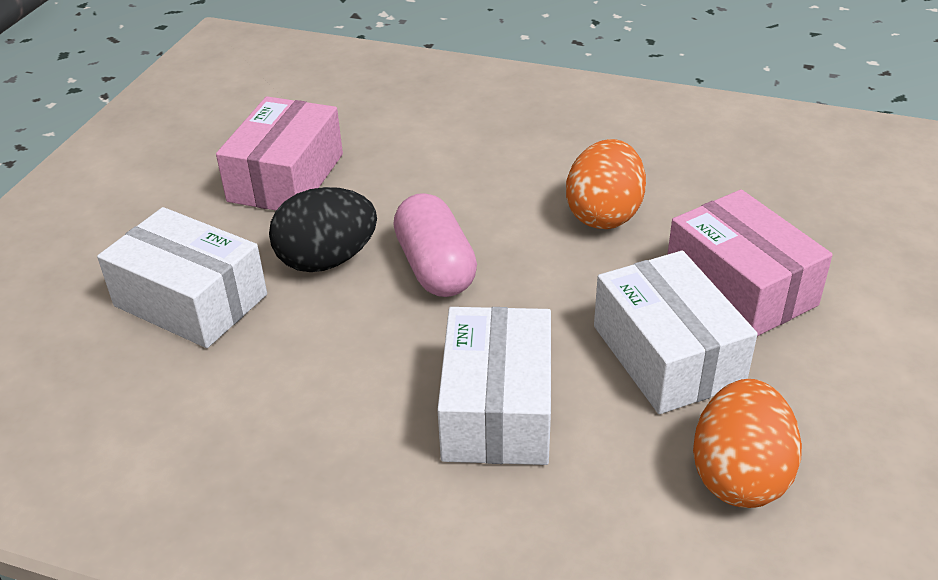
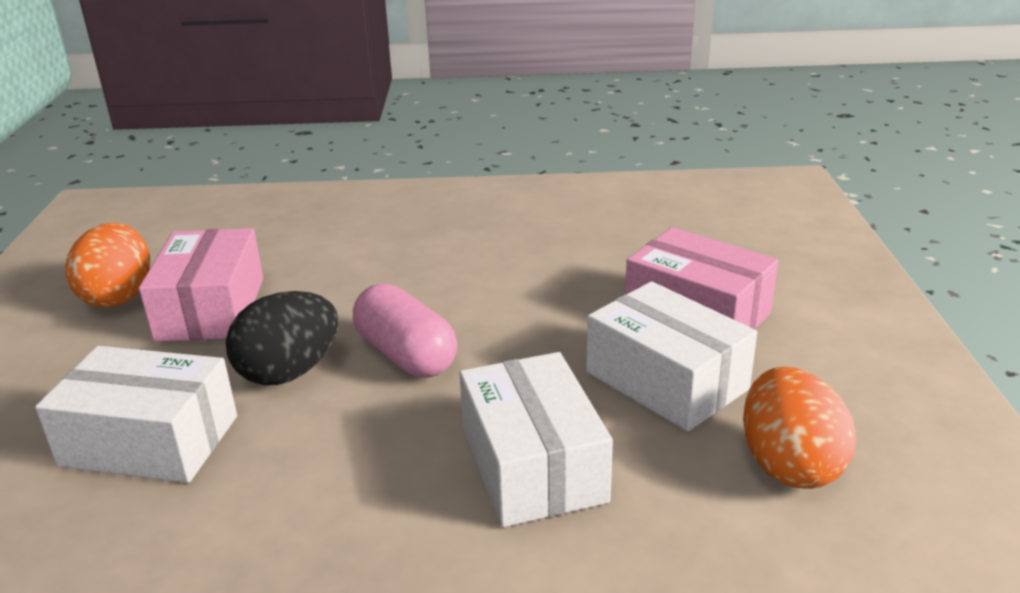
camera: 20 degrees left, 10 degrees down
(604, 214) = (544, 281): orange egg -> orange egg (119, 296)

